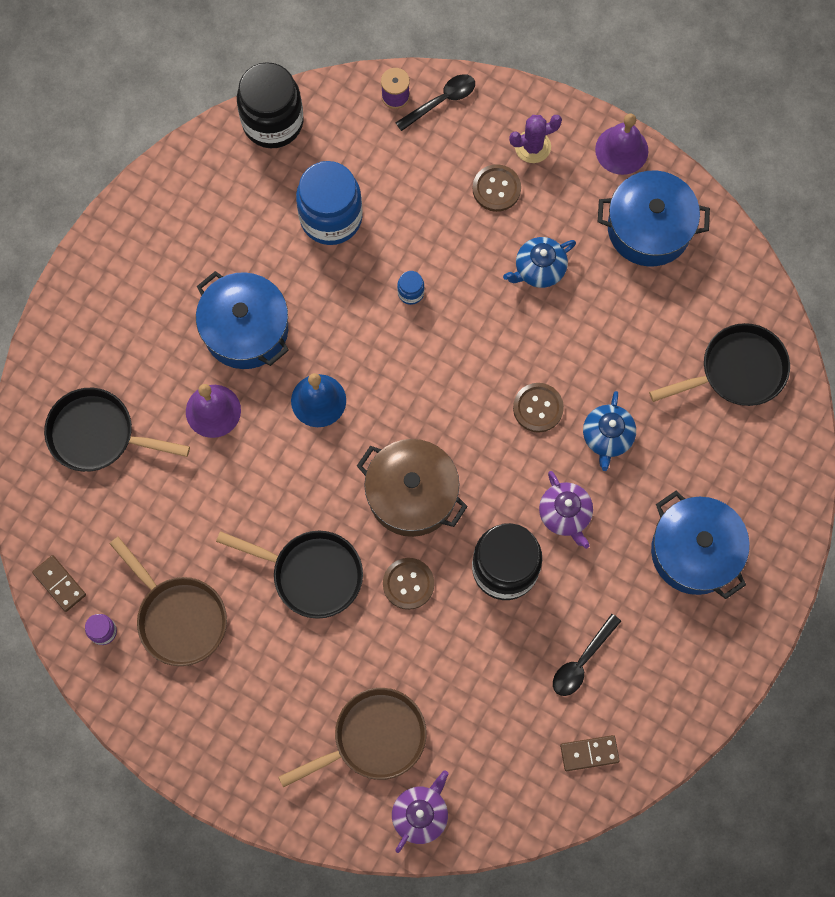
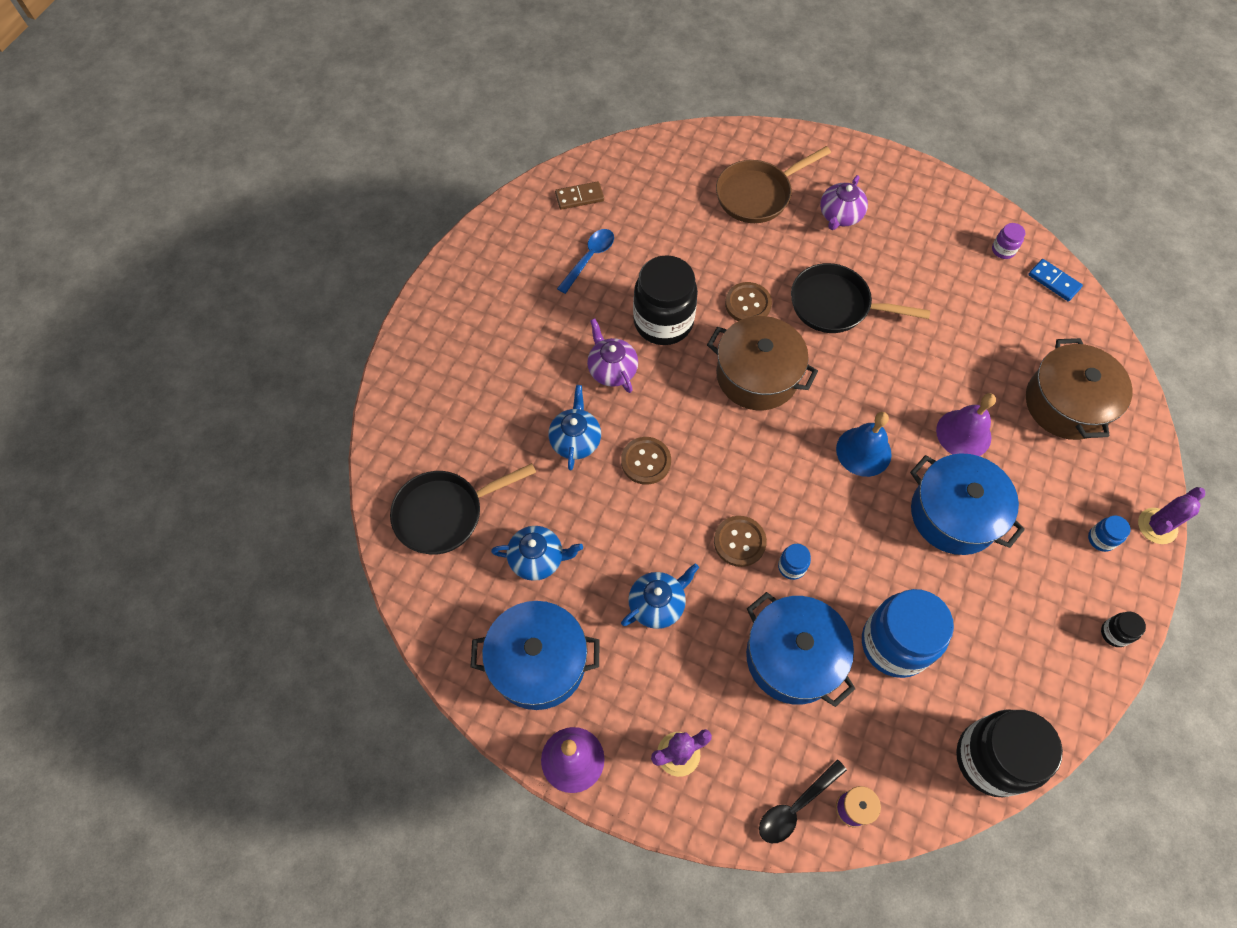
camera: 175 degrees right, 10 degrees down
(56, 302) = (1157, 526): none -> purple cactus
(59, 584) = (1054, 281): brown domino -> blue domino
(98, 434) = (1066, 404): black pan -> brown pot
(114, 294) = (1101, 539): none -> blue jar
(133, 210) = (1114, 633): none -> black jar
(178, 617) = (942, 265): brown pan -> none
(420, 814) = (711, 150): purple teapot -> purple teapot (840, 216)
(496, 189) = (715, 695): brown button -> brown button (739, 542)
(582, 661) = (589, 258): black spoon -> blue spoon
(648, 319) = (537, 559): none -> blue teapot
(694, 551) = (491, 348): blue pot -> blue pot (793, 657)

